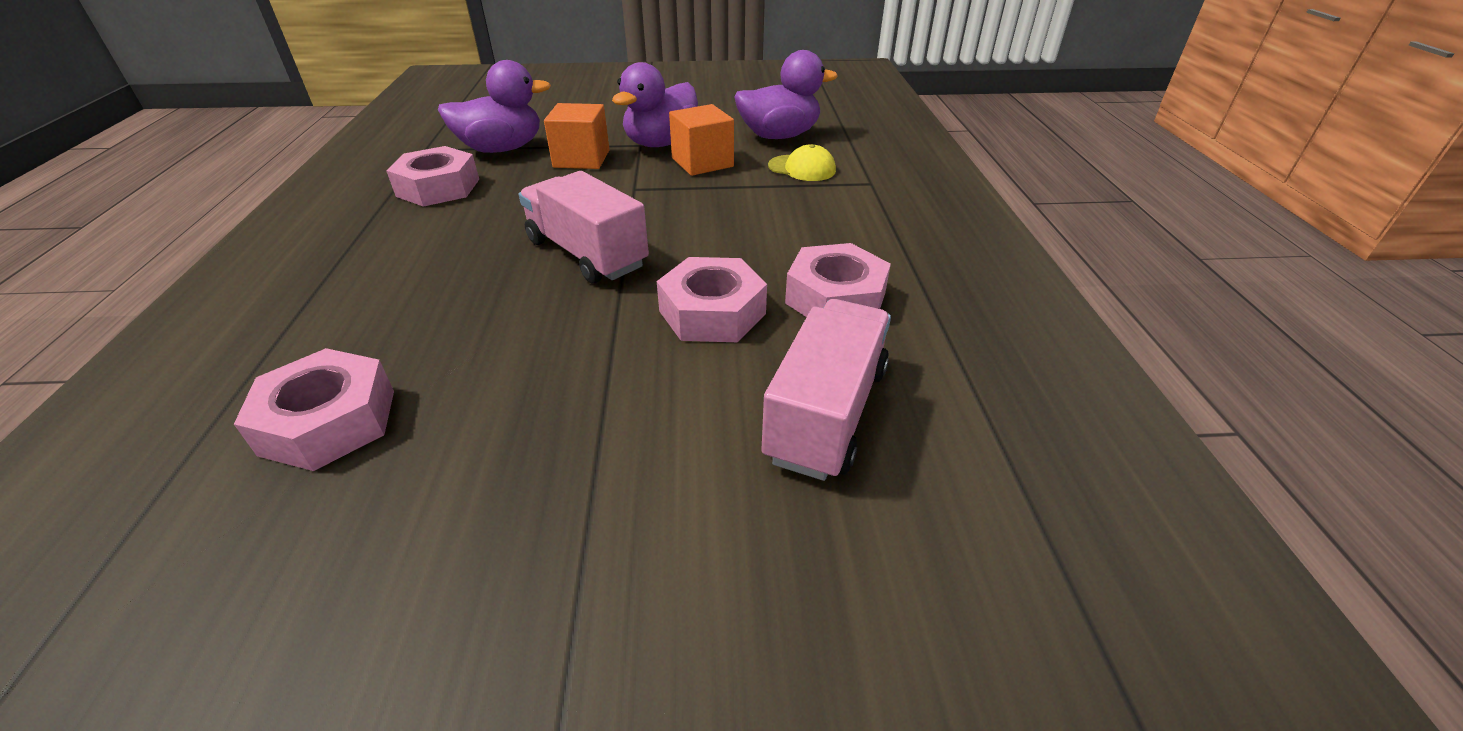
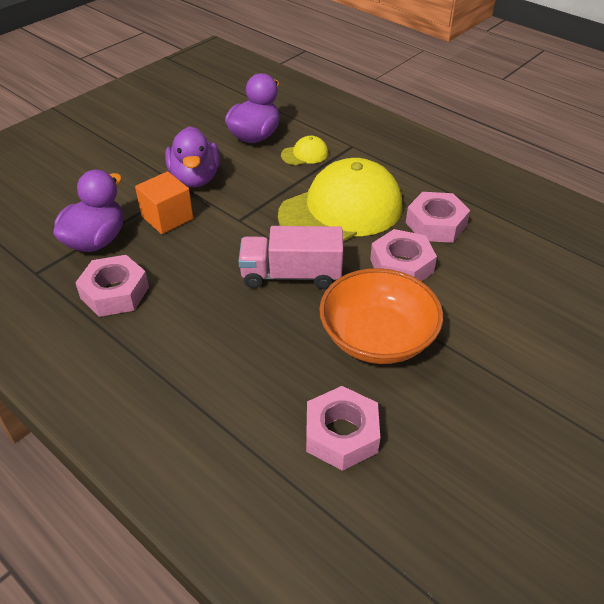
camera: 45 degrees left, 5 degrees up
(548, 360) = (377, 337): none -> orange bowl
(702, 162) = (245, 179): orange cube -> none
(746, 229) = (341, 210): none -> yellow cap
(826, 413) = (508, 278): pink truck -> none

